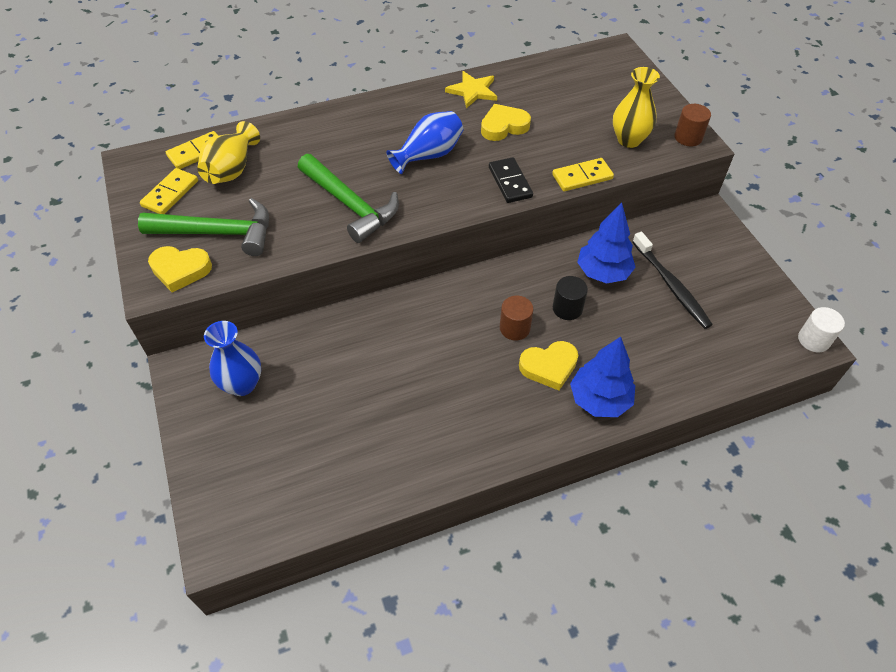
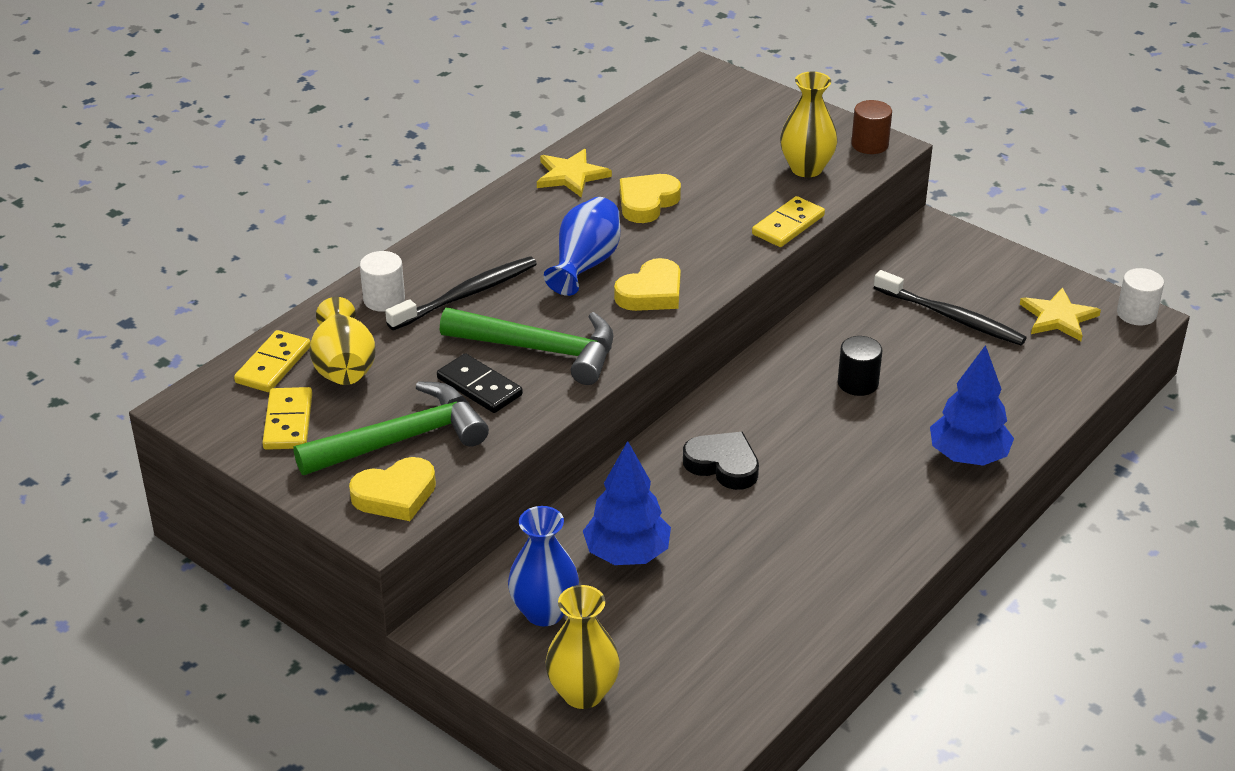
camera: 30 degrees left, 15 degrees down
(215, 455) = (583, 693): none -> yellow vase
(293, 134) = (384, 299): none -> white cylinder
(341, 149) = (466, 295): none -> black toothbrush
(432, 330) = (723, 465): none -> black heart
(510, 182) = (710, 259): black domino -> black domino (479, 387)
(514, 328) = (816, 426): brown cylinder -> none
(549, 367) = (887, 448): yellow heart -> yellow heart (651, 293)
(603, 272) = (866, 332): blue tree -> blue tree (627, 554)
(750, 318) = (1058, 317): none -> yellow star

